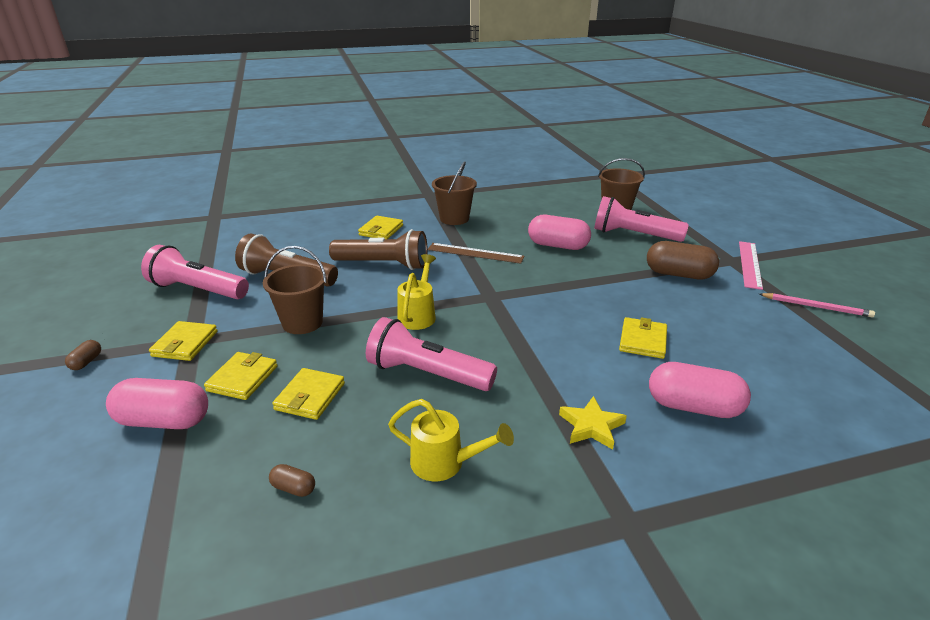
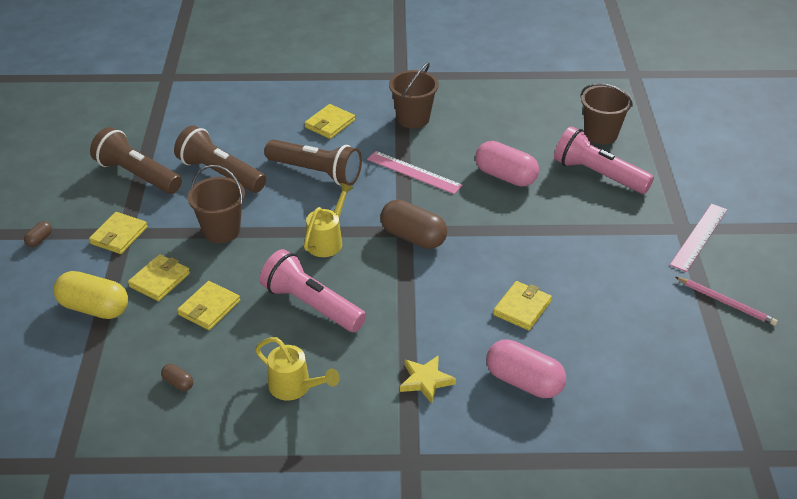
camera: 15 degrees right, 10 degrees up
(164, 421) = (94, 308): pink capsule -> yellow capsule
(198, 290) = (137, 175): pink flashlight -> brown flashlight
(475, 253) = (414, 172): brown ruler -> pink ruler
(678, 274) = (611, 237): brown capsule -> brown capsule (413, 237)

